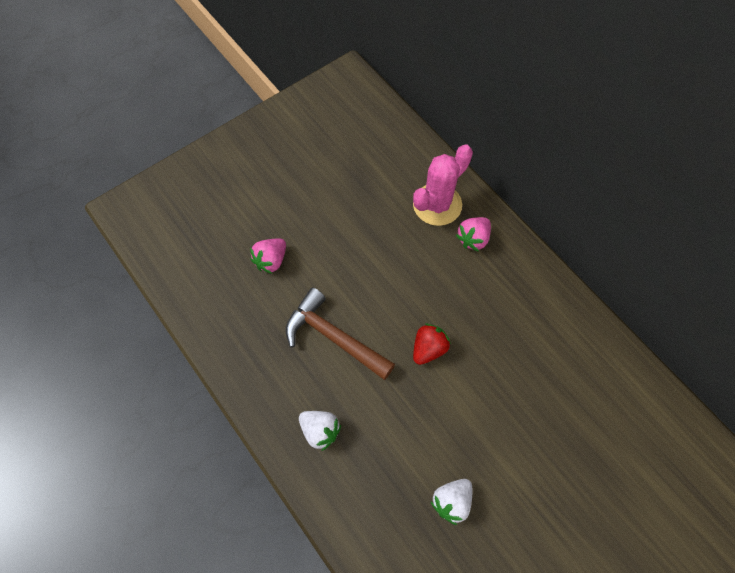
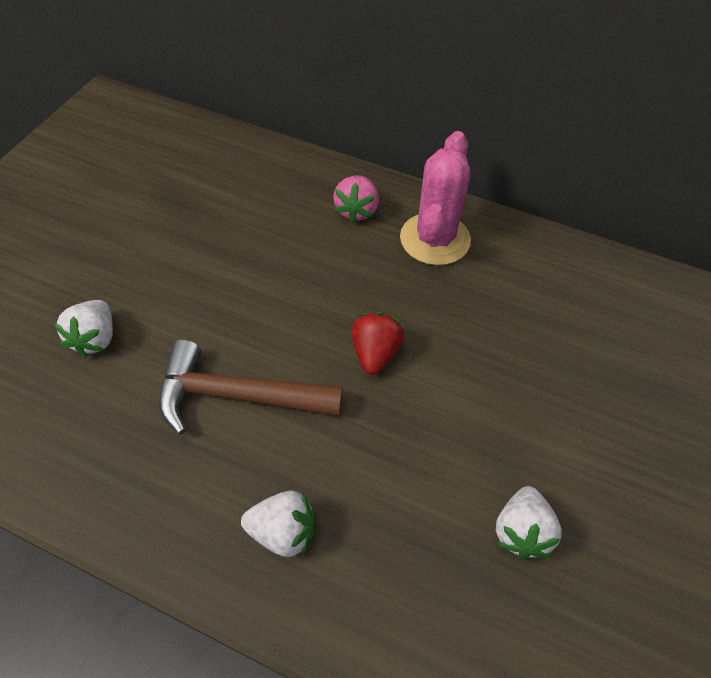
camera: 30 degrees left, 10 degrees down
(271, 260) = (95, 338): pink strawberry -> white strawberry
(437, 205) = (291, 191): pink cactus -> pink cactus (435, 239)

